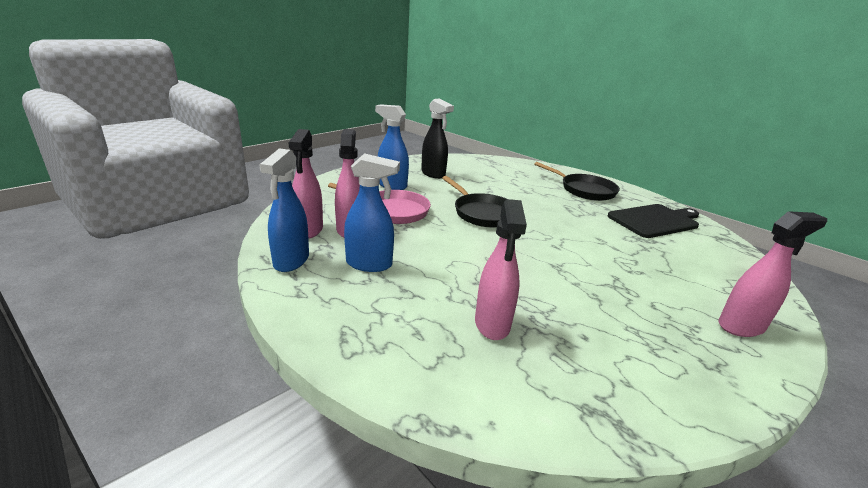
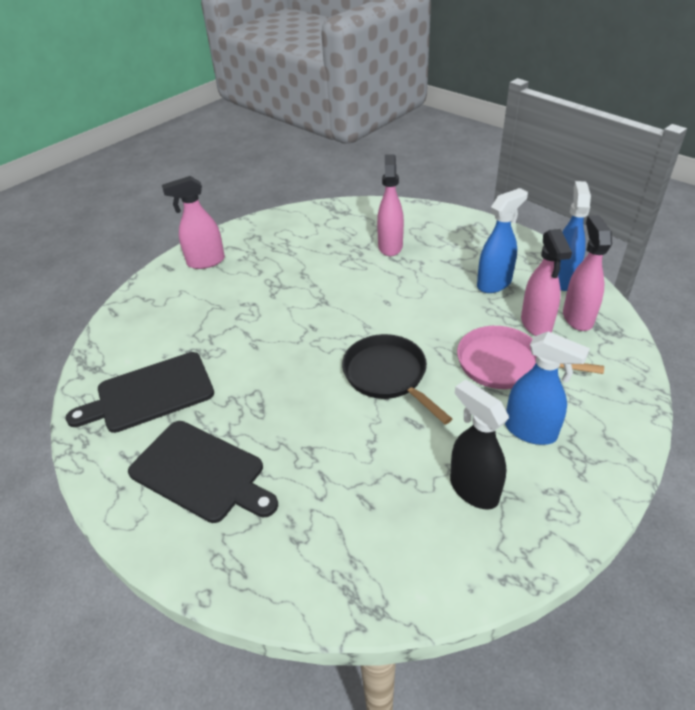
camera: 175 degrees left, 15 degrees up
(369, 264) = (494, 283): blue spray bottle -> blue spray bottle turned 135 degrees clockwise
(584, 190) = (201, 472): black pan -> black cutting board

